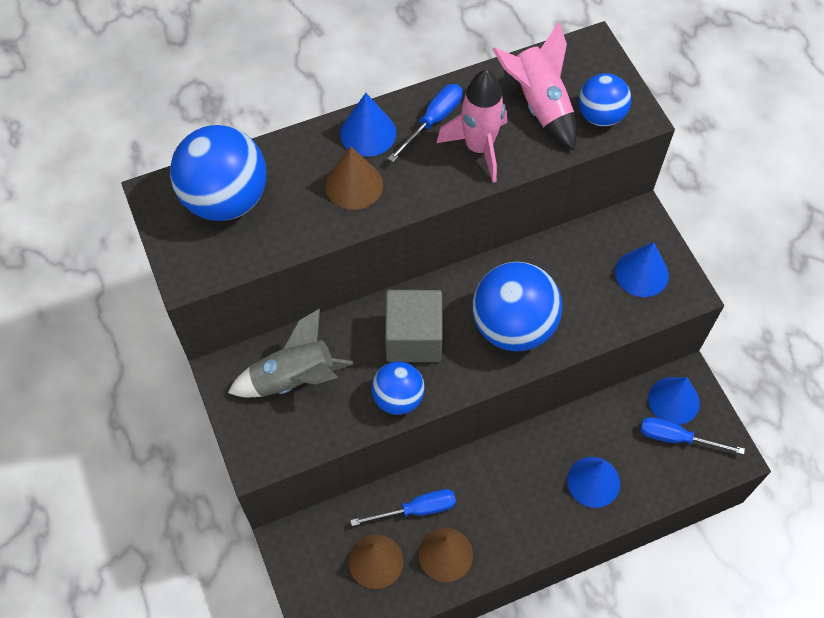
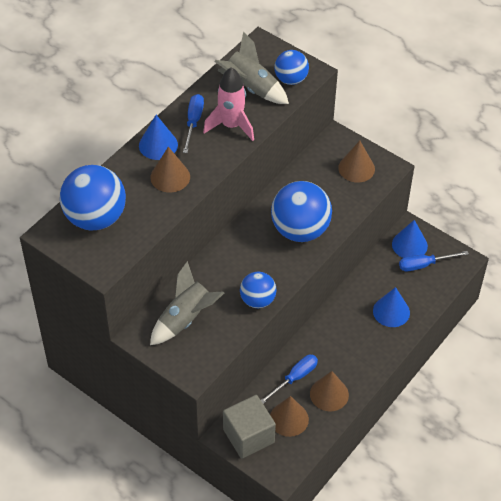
camera: 30 degrees left, 10 degrees down
(413, 338) = (244, 263): grey cube -> grey cube (248, 436)
(539, 105) = (251, 88): pink rocket -> grey rocket
(641, 273) = (356, 168): blue cone -> brown cone

